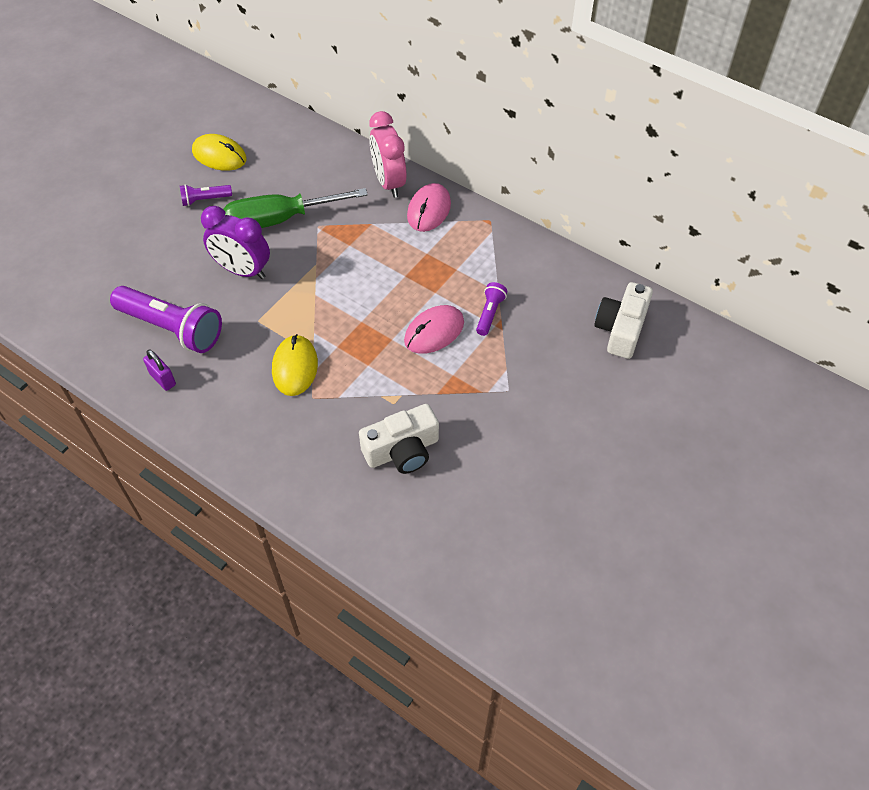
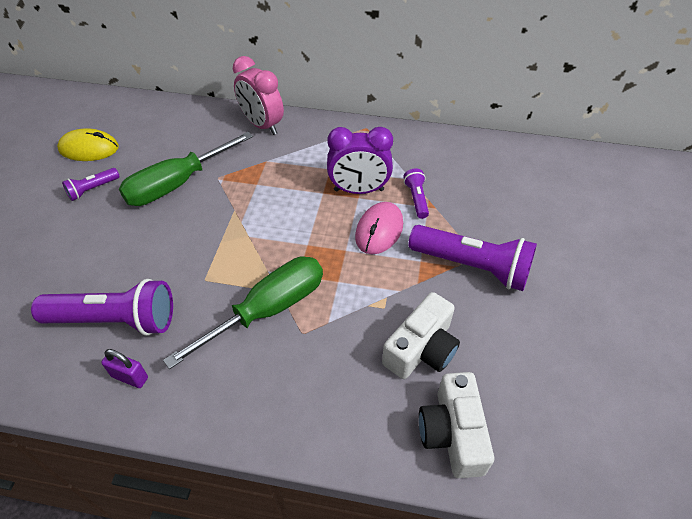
camera: 25 degrees left, 5 degrees down
(242, 271) = (164, 239): purple clock -> purple clock (359, 190)
(295, 367) = (267, 310): yellow mouse -> green screwdriver
(429, 210) = (310, 135): pink mouse -> none
(497, 398) = (472, 266): none -> purple flashlight
(621, 329) = (528, 175): white camera -> white camera (452, 433)

